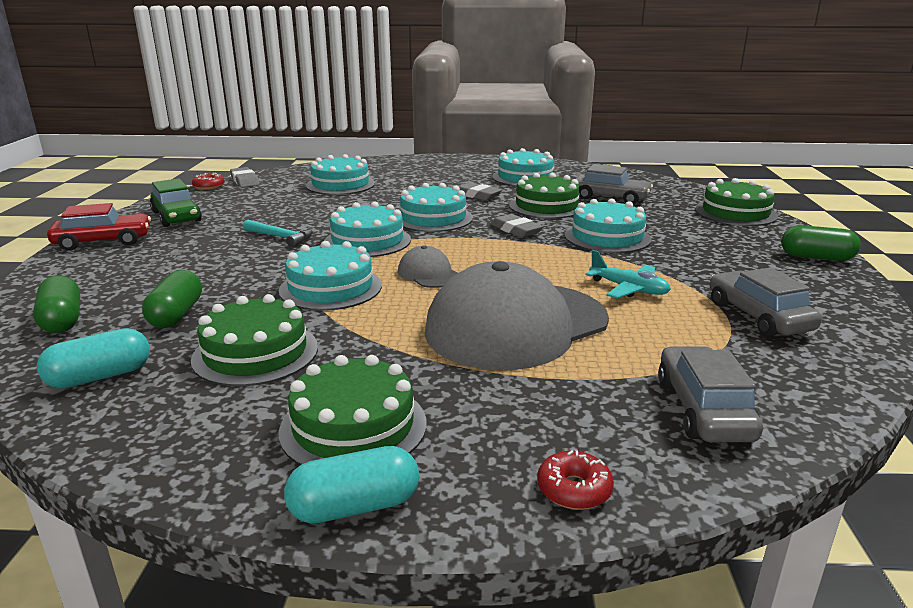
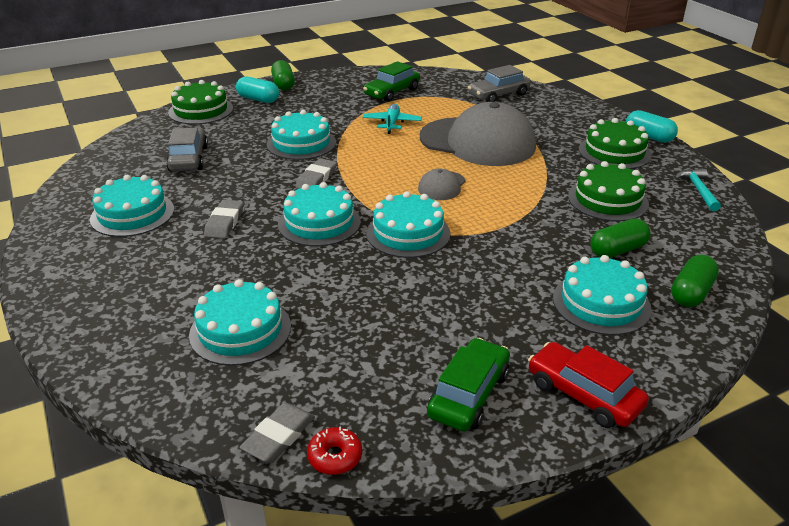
camera: 120 degrees left, 10 degrees up
(100, 376) = (696, 233): turquoise capsule -> turquoise capsule (258, 99)
(281, 237) = (447, 281): turquoise hammer -> turquoise hammer (698, 190)
(330, 288) = (507, 212): turquoise cake -> turquoise cake (601, 303)
(546, 206) = (237, 180): green cake -> none
(574, 489) = (581, 107): red donut -> none
(758, 316) = (392, 92): grey car -> green car

